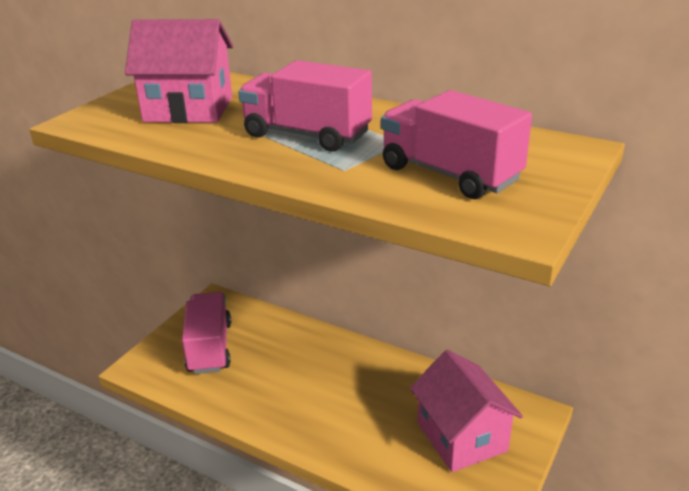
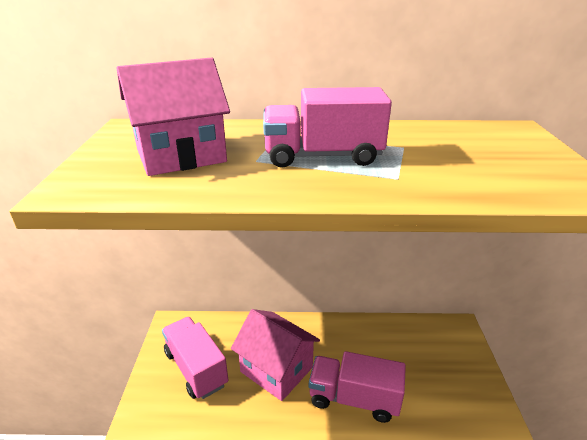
camera: 30 degrees left, 0 degrees up
(449, 174) = (477, 163): pink truck -> pink truck (354, 398)
(461, 437) = (433, 364): pink house -> pink house (276, 369)

